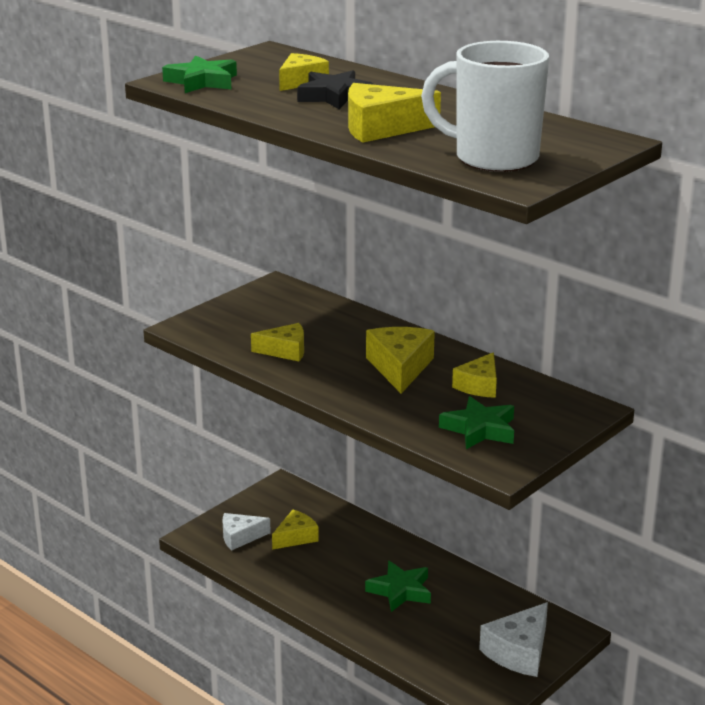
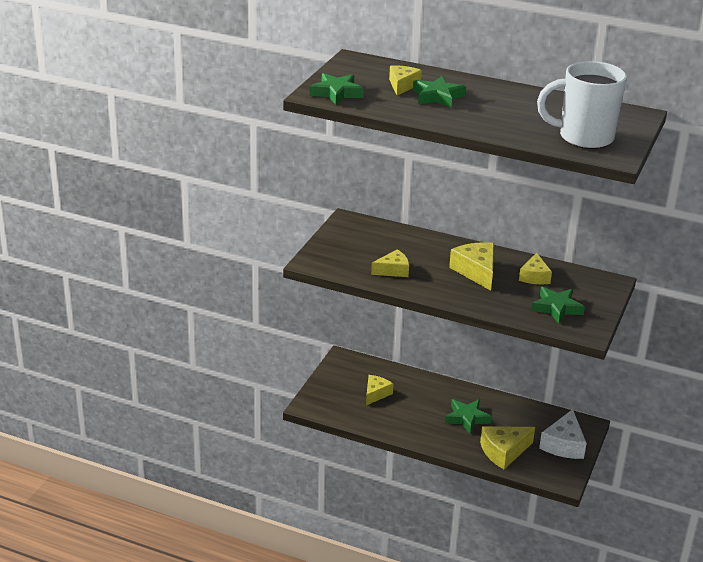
camera: 20 degrees left, 5 degrees up
(240, 537) = (338, 400): white cheese -> none
(334, 96) = (437, 96): black star -> green star
(381, 128) = (493, 121): yellow cheese -> yellow cheese (503, 451)

